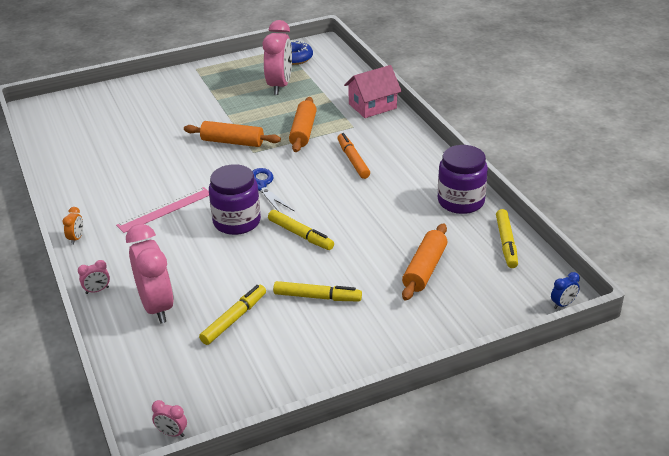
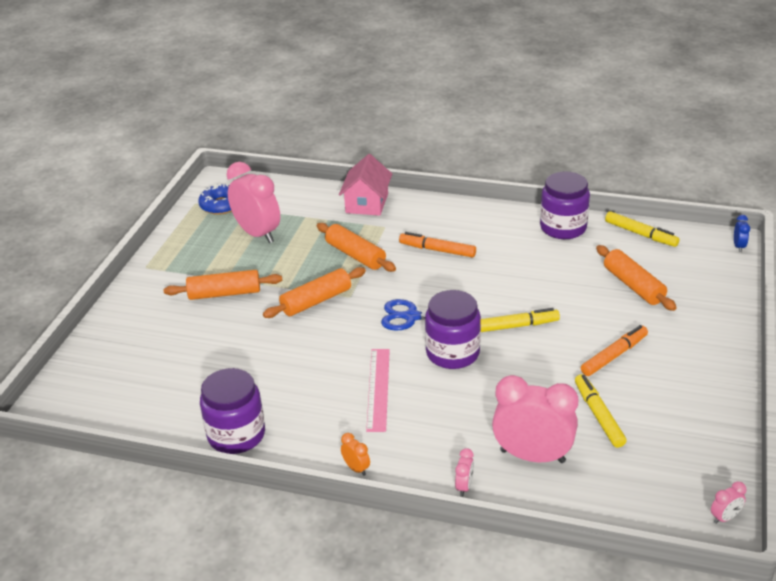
camera: 50 degrees left, 0 degrees up
(67, 180) = (236, 435): none -> purple jar
(201, 107) = (224, 293): none -> orange rolling pin
(317, 297) = (614, 355): yellow marker -> orange marker

